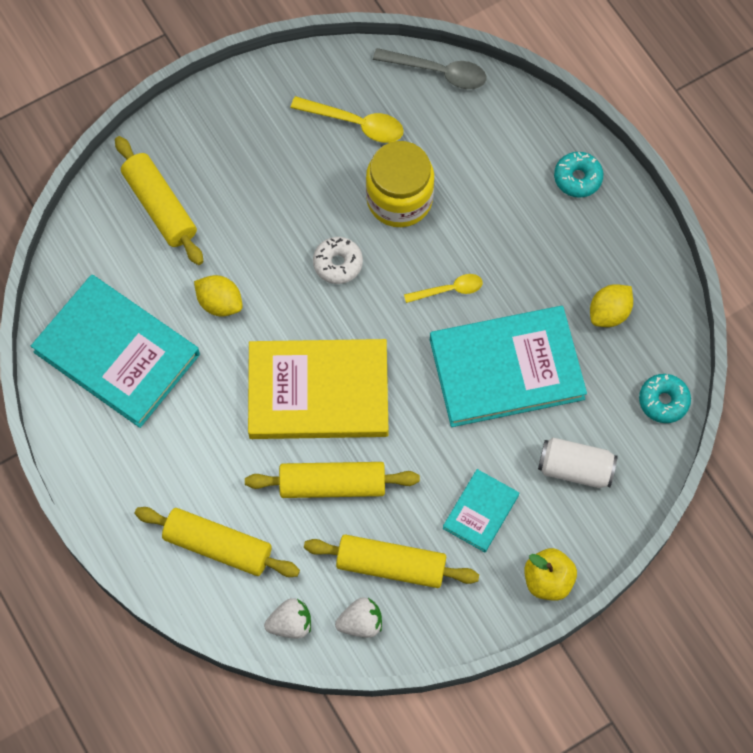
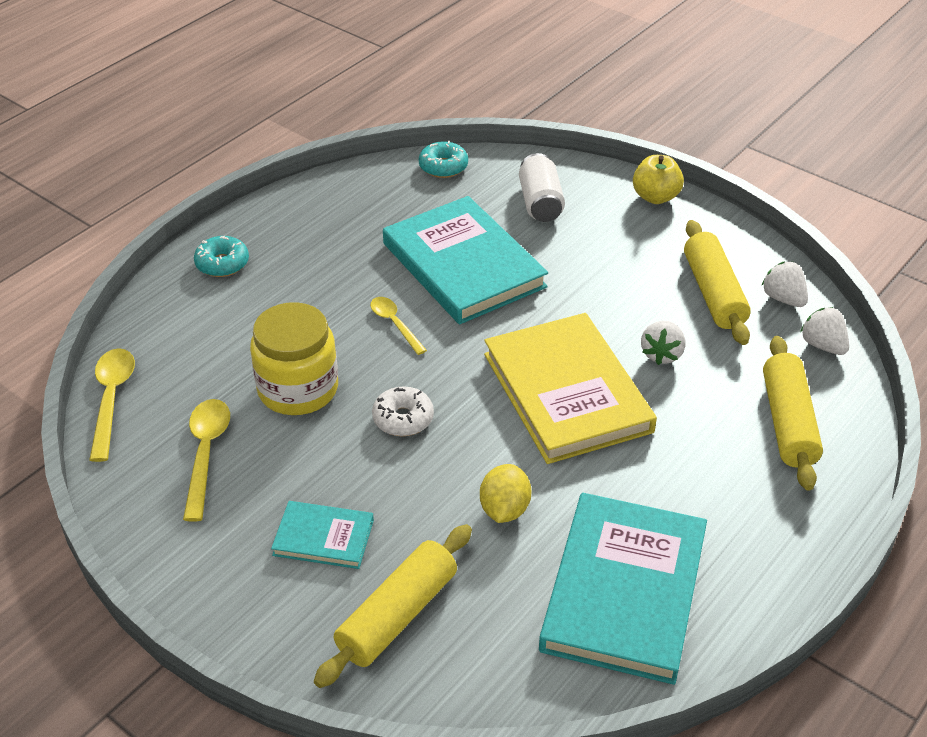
camera: 110 degrees left, 25 degrees down
(332, 485) = (661, 354): yellow rolling pin -> white strawberry
(438, 72) = (112, 399): grey spoon -> yellow spoon
(481, 512) = (620, 249): turquoise book -> turquoise book (323, 537)
(609, 313) = (369, 214): yellow lemon -> none

